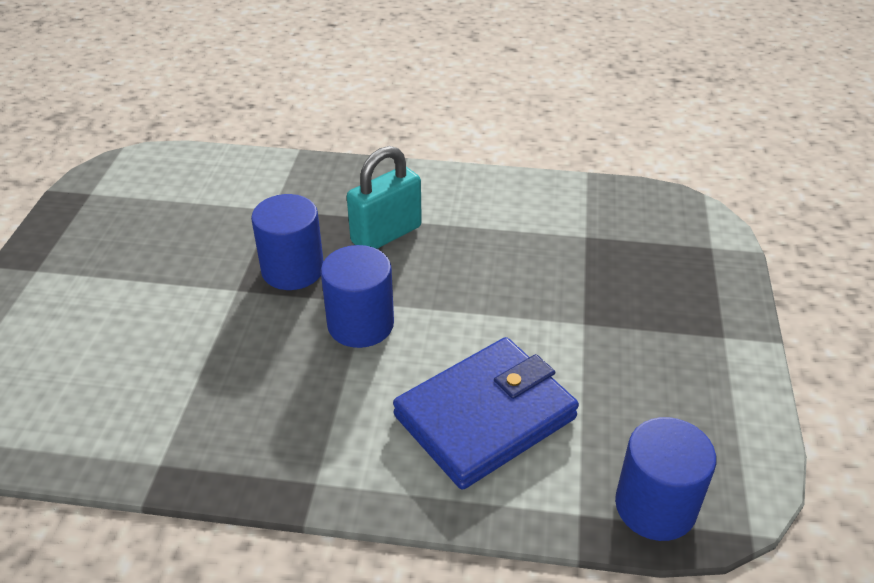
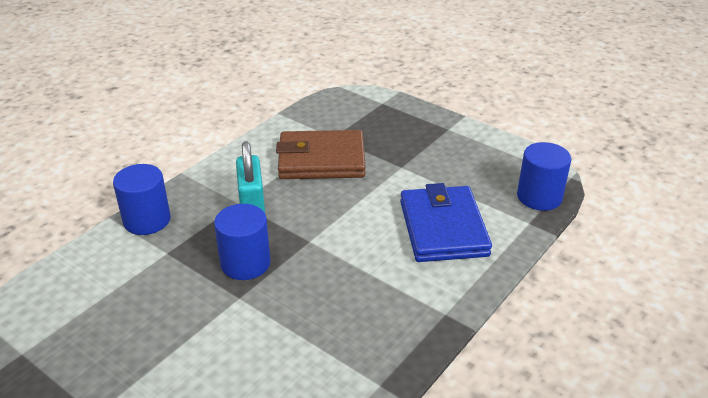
camera: 60 degrees left, 5 degrees down
(360, 324) = (328, 250): blue cylinder -> blue cylinder (147, 220)
(527, 246) = (321, 160): none -> brown wallet

